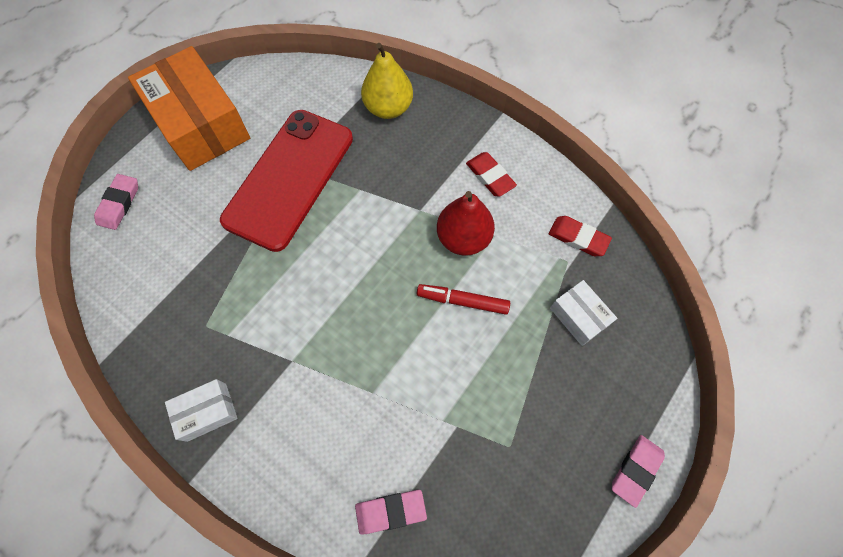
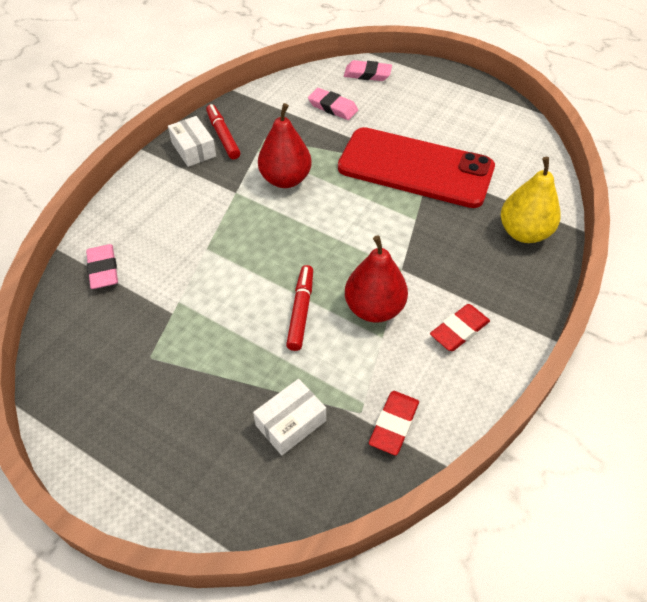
camera: 85 degrees right, 15 degrees down
(190, 375) = (223, 136): none -> red marker
(200, 124) = (458, 104): orange box -> none
(281, 306) = (285, 179): none -> red pear
(635, 470) = (115, 478): pink eraser -> pink eraser (333, 107)

